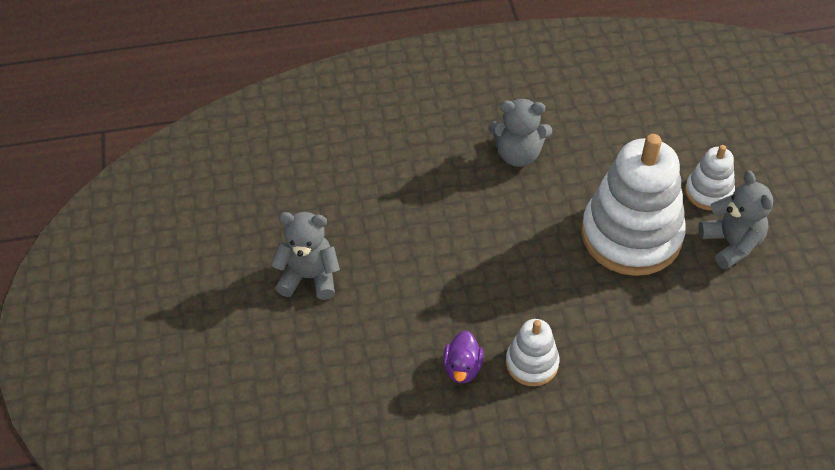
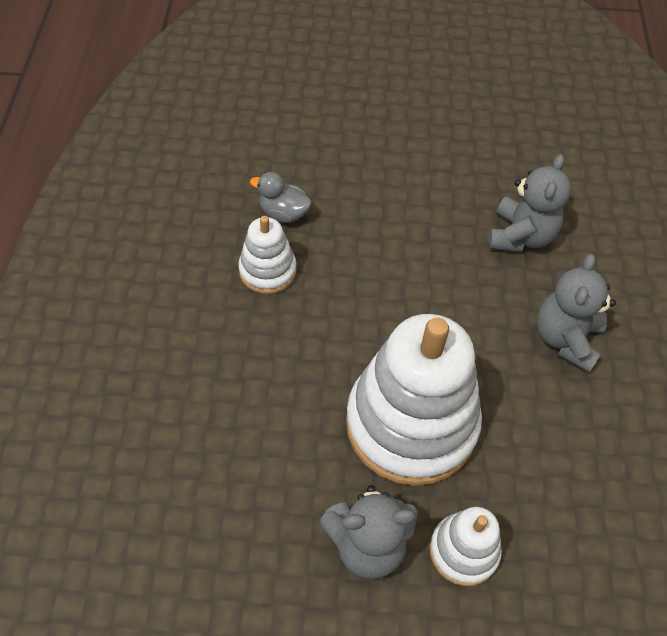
camera: 100 degrees right, 5 degrees up
(309, 277) = (426, 121): grey teddy bear -> grey teddy bear (520, 236)
(462, 368) = (283, 213): purple duck -> grey duck

